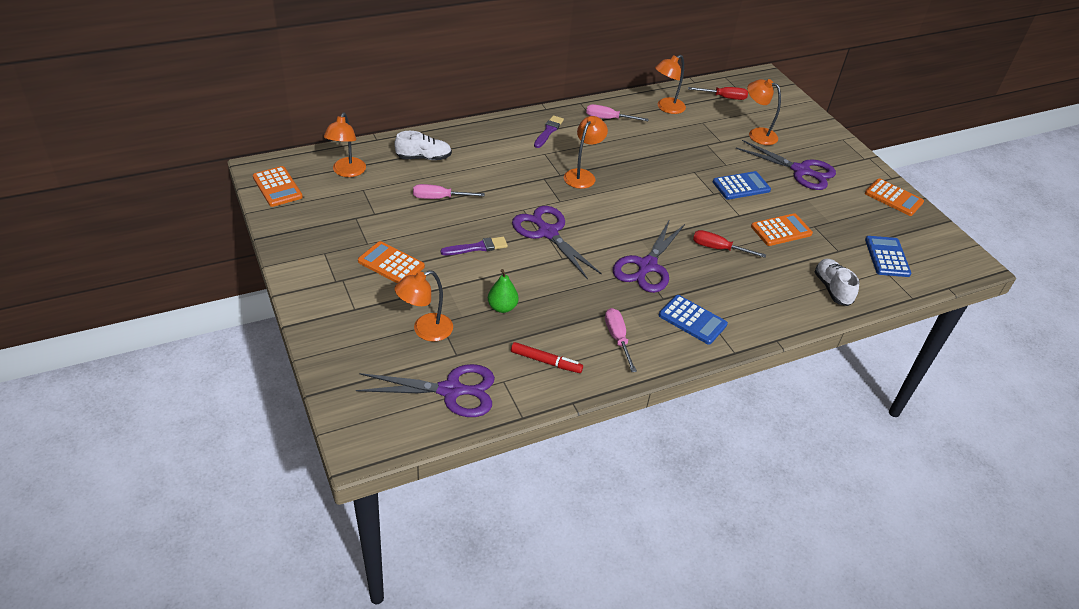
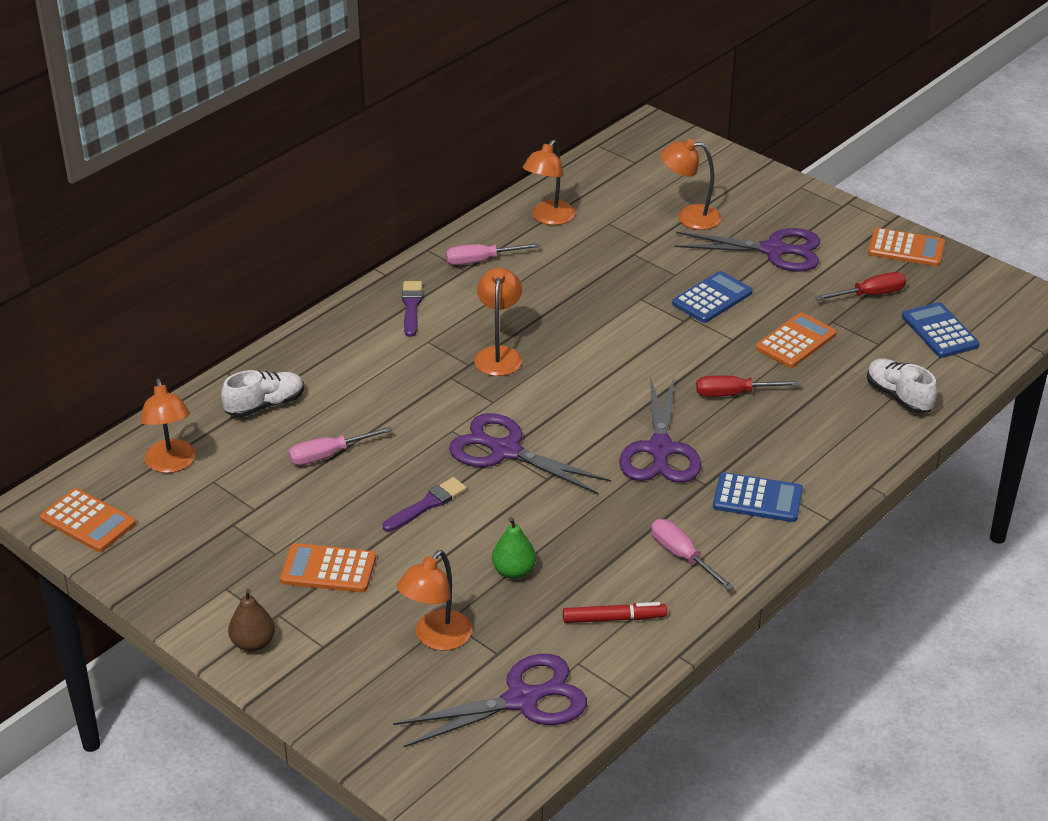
camera: 20 degrees left, 5 degrees down
(315, 291) = (253, 643): none -> brown pear
(724, 97) = (615, 177): red screwdriver -> red screwdriver (870, 294)

